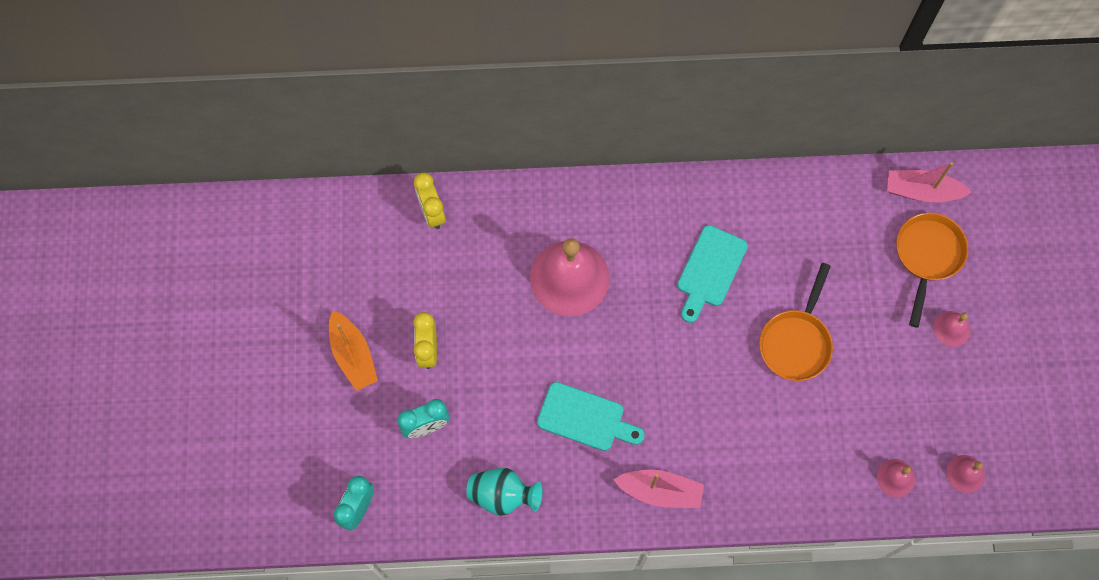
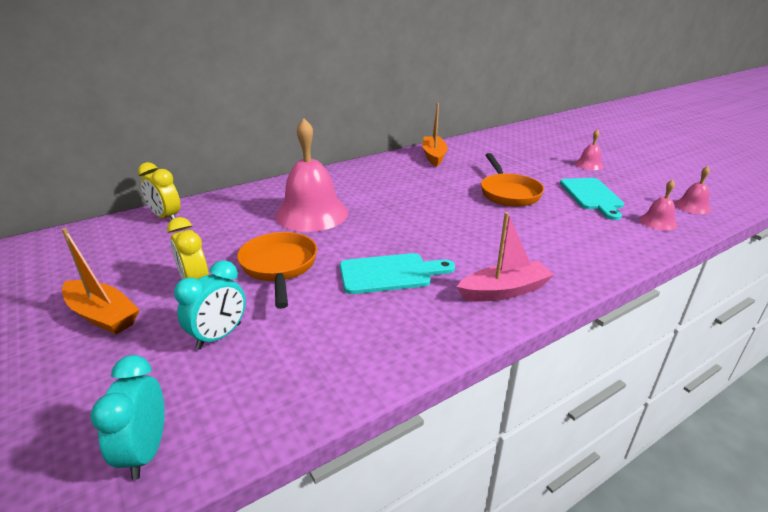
camera: 30 degrees left, 40 degrees down
(503, 495) = (348, 355): turquoise vase -> none
(710, 270) = (416, 185): turquoise cutting board -> turquoise cutting board (592, 196)
(781, 206) = (433, 156): none -> orange boat
(922, 191) = (505, 136): pink boat -> none
(927, 256) = (538, 150): orange pan -> orange pan (279, 267)

